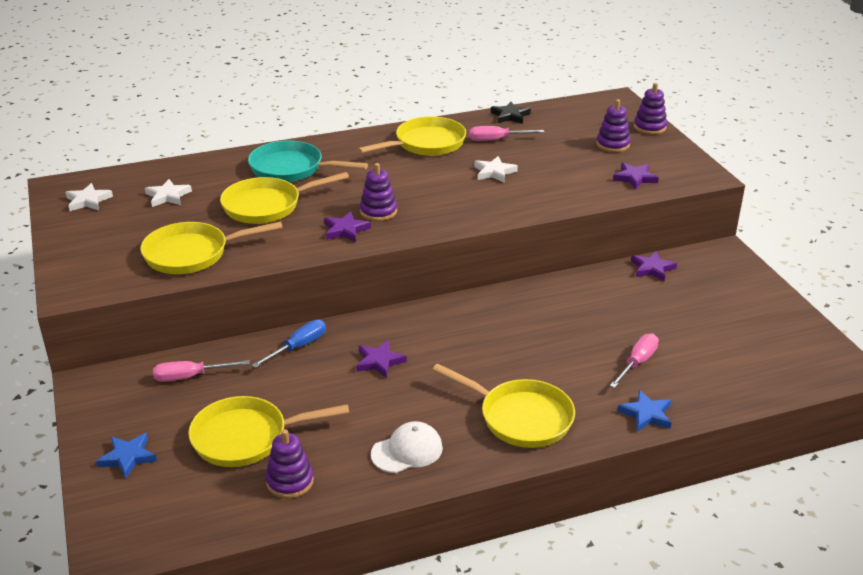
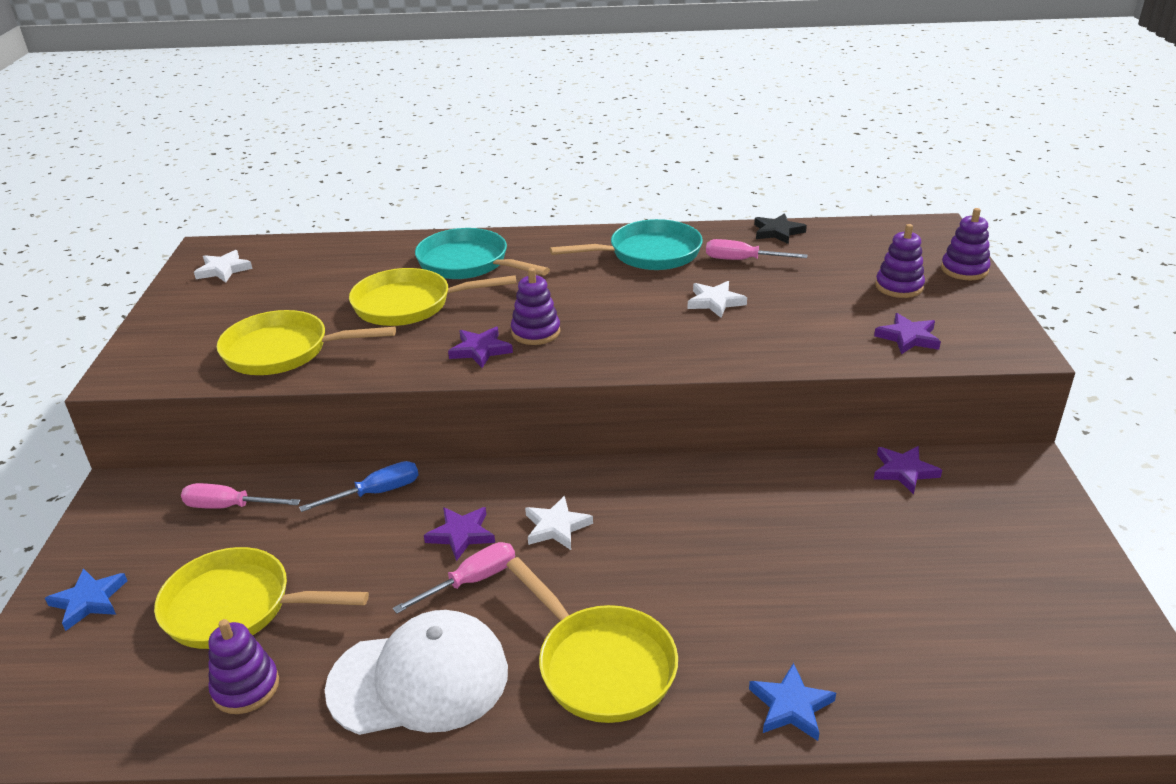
camera: 20 degrees right, 0 degrees up
(168, 196) = (309, 277): white star -> white star (556, 527)
(407, 451) = (419, 679): white cap -> white cap, size x1.69
(426, 144) = (649, 254): yellow pan -> turquoise pan
(637, 363) = (815, 615): pink screwdriver -> pink screwdriver (471, 581)

